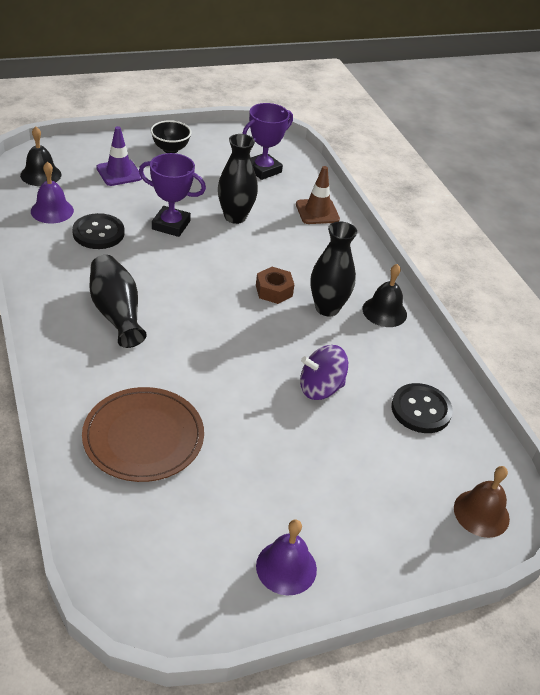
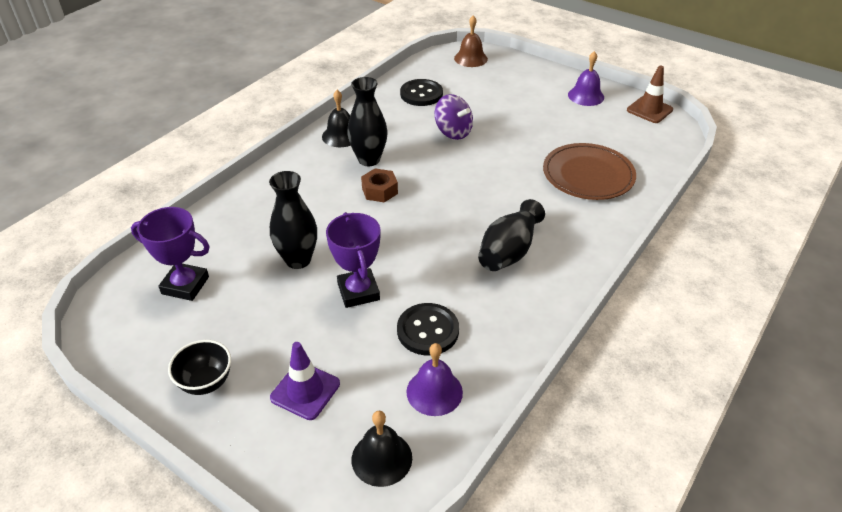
camera: 120 degrees left, 0 degrees up
(317, 212) = (234, 217): brown traffic cone -> brown traffic cone (649, 110)

